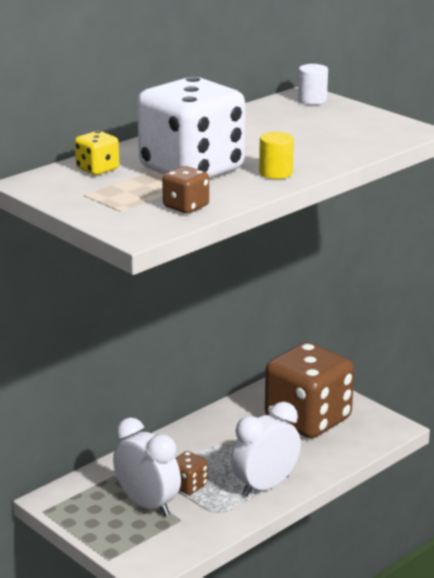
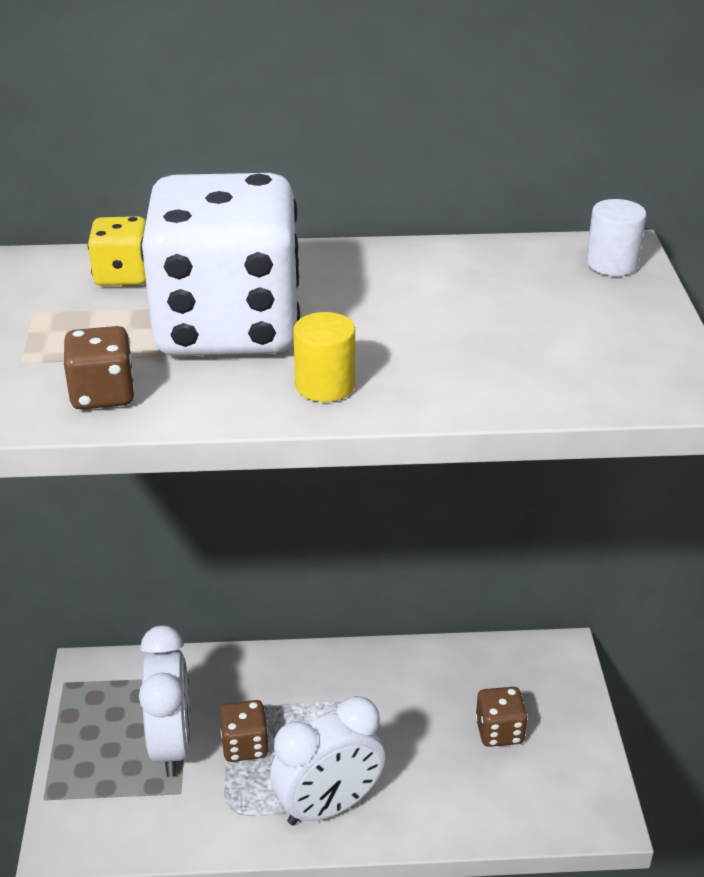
camera: 40 degrees right, 10 degrees up
(265, 486) = (328, 807): white clock -> white clock turned 150 degrees clockwise
(308, 419) = (499, 731): brown dice -> brown dice, size x0.41

